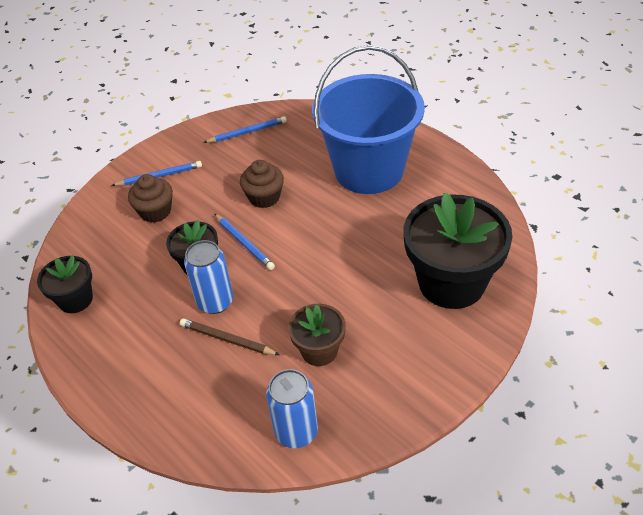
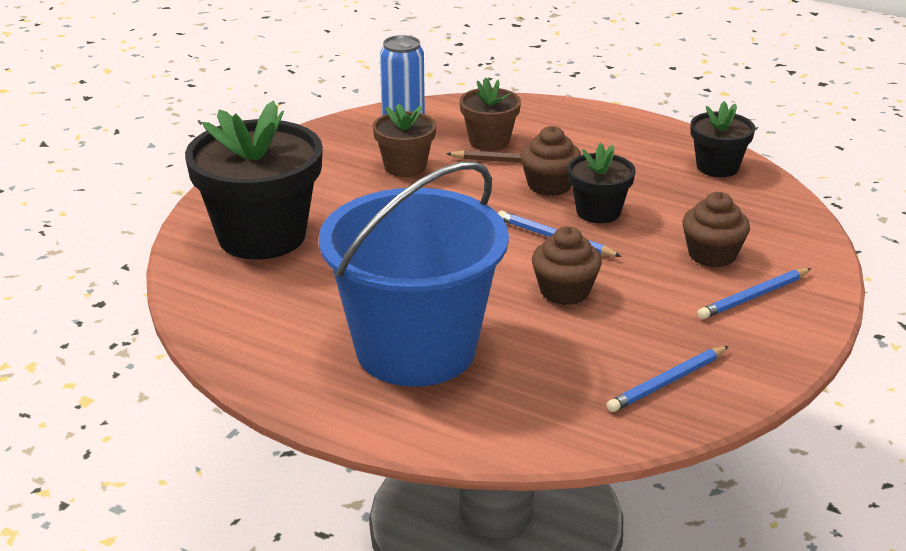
camera: 160 degrees right, 15 degrees down
(215, 302) = (549, 185): blue can -> brown cupcake
(231, 375) = (489, 141): none -> brown flower pot

